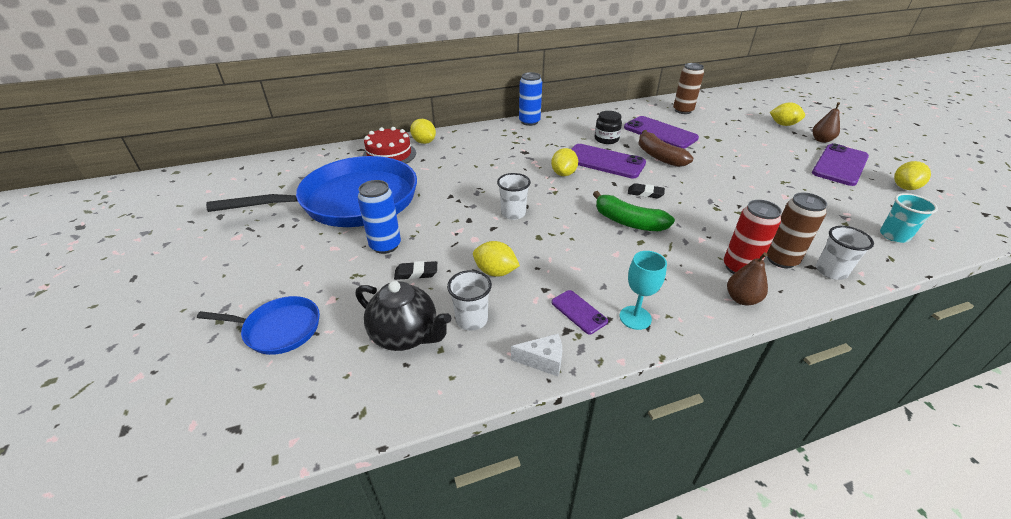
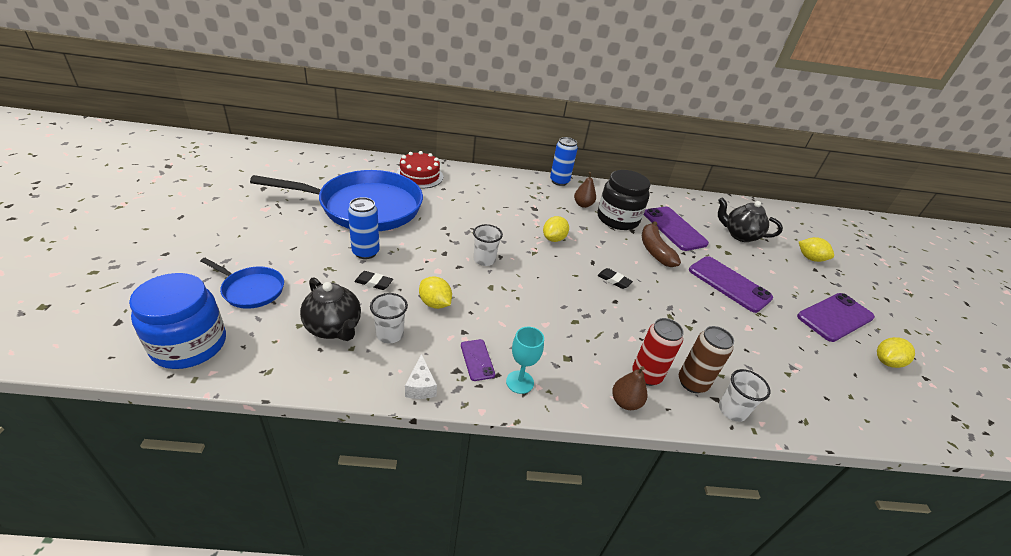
camera: 15 degrees right, 0 degrees up
(242, 420) = (189, 345): none -> blue jar
(424, 142) = (455, 173): yellow lemon -> none
(543, 361) = (421, 386): white cheese -> white cheese turned 60 degrees clockwise
(604, 162) = (599, 239): purple phone -> purple phone (729, 284)
(606, 139) = (617, 219): black jar -> black jar, size x1.82
(628, 222) = (577, 300): green banana -> none
(683, 110) = (715, 213): brown can -> none
(716, 123) = (739, 235): none -> black teapot
(821, 140) = (838, 286): brown pear -> brown pear (583, 205)
(894, 236) = (829, 402): turquoise cup -> none

